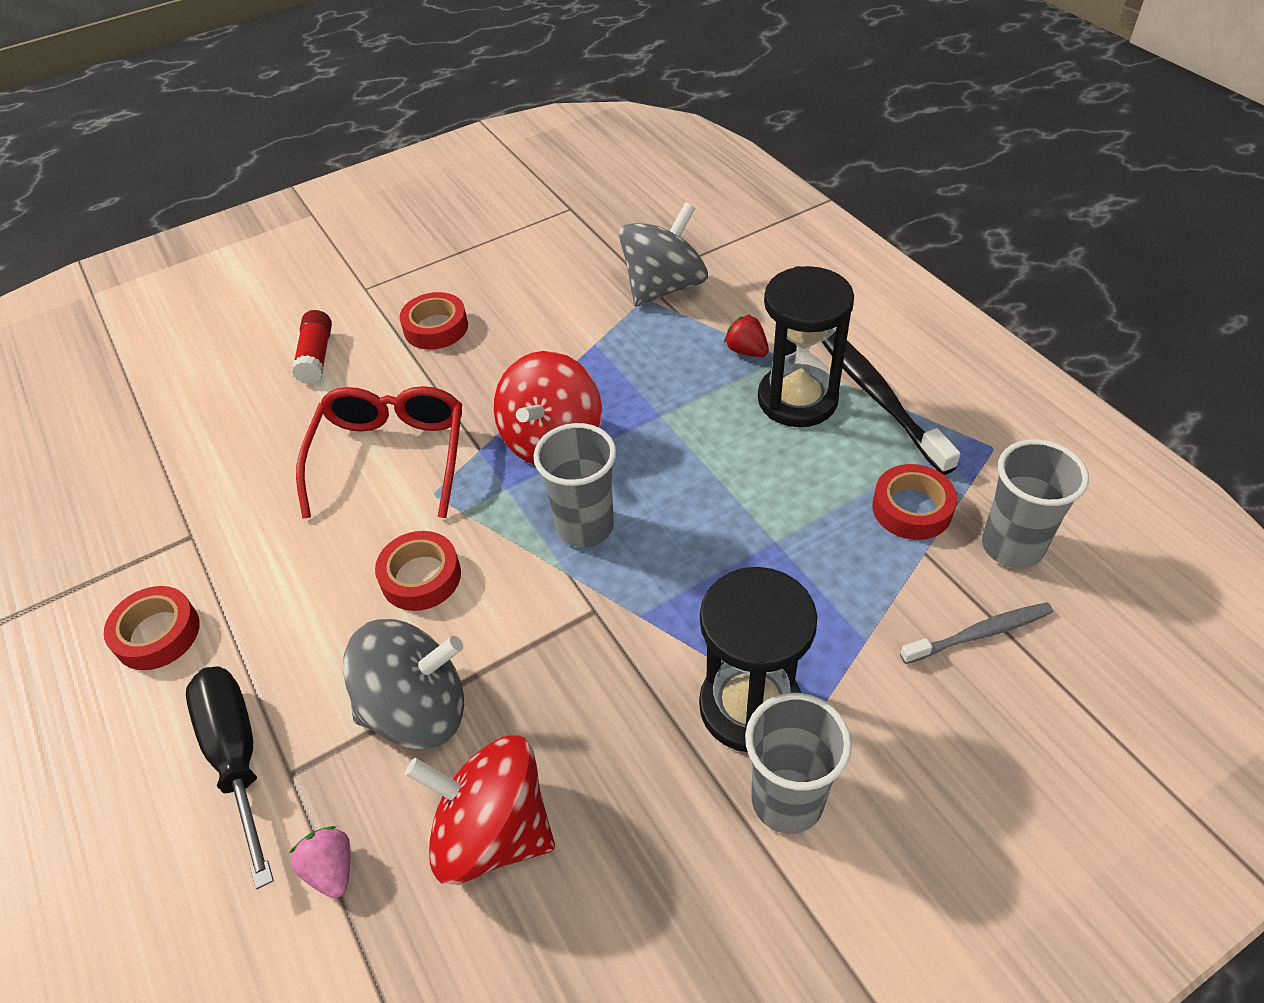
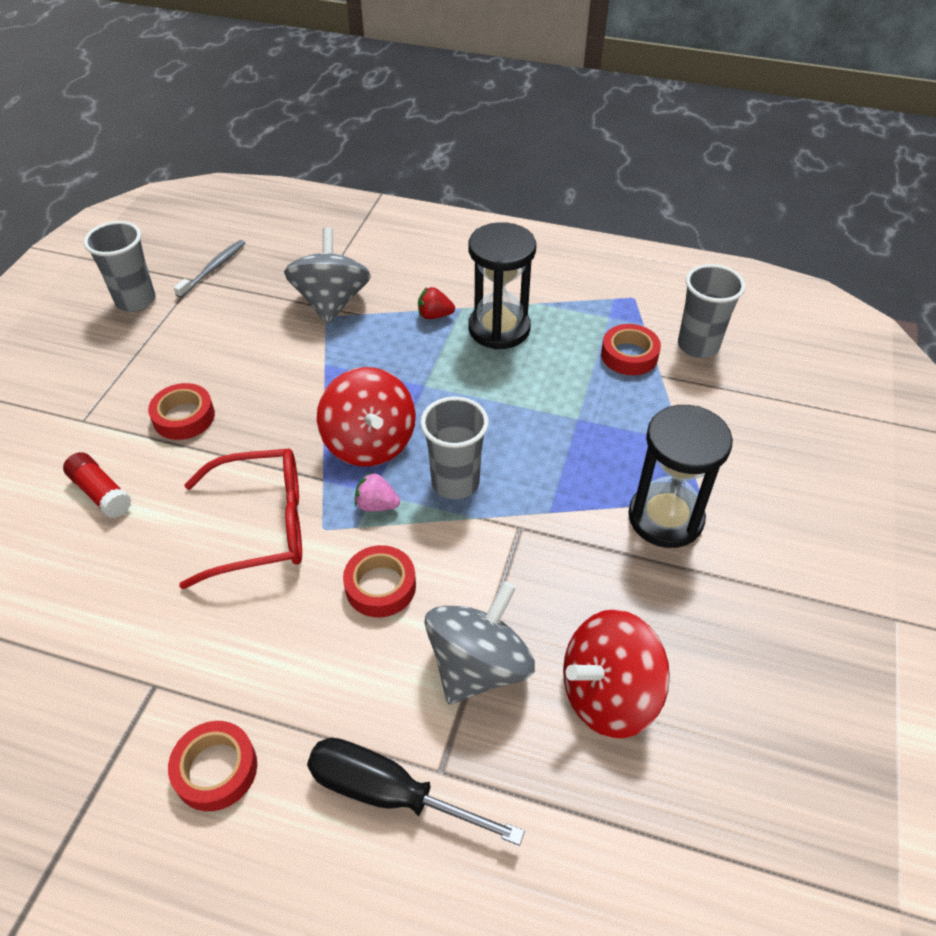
camera: 45 degrees left, 0 degrees up
(331, 869) = (539, 799): pink strawberry -> pink strawberry (377, 505)
(390, 458) = (260, 526): red glasses -> red glasses turned 120 degrees clockwise
(787, 800) = (736, 552): grey cup -> grey cup (136, 301)
(876, 395) = (541, 301): black toothbrush -> none
(980, 634) = (731, 401): grey toothbrush -> grey toothbrush (213, 268)

